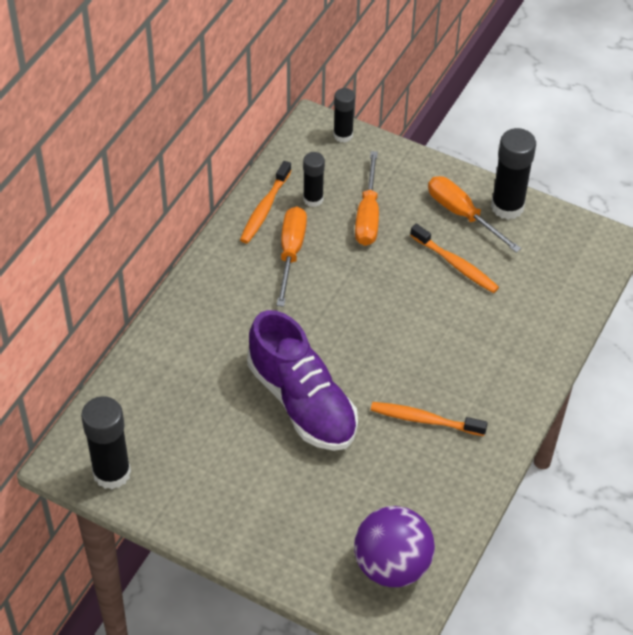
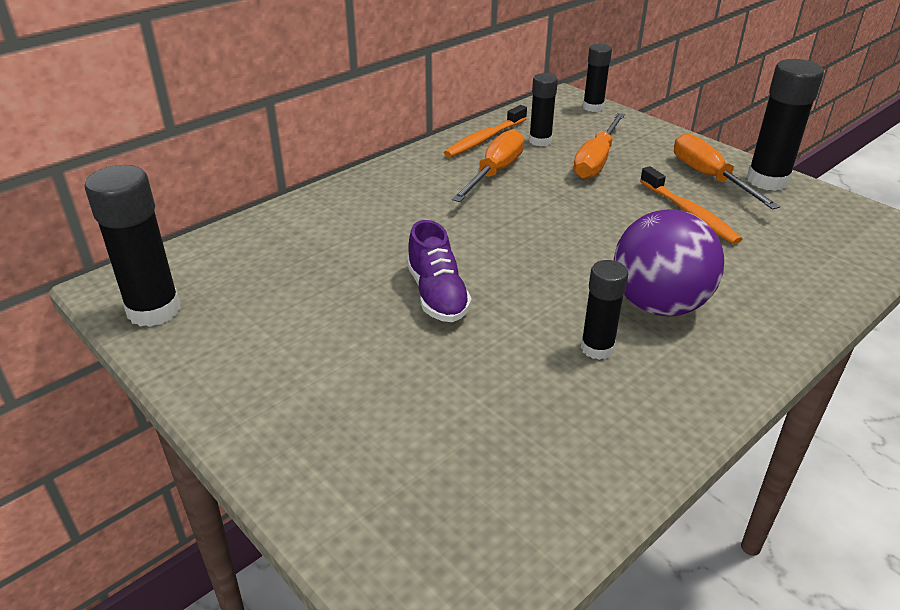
camera: 20 degrees right, 15 degrees down
(302, 402) = (437, 295): purple shoe -> purple shoe, size x0.56
(392, 565) = (470, 524): purple ball -> purple ball (659, 305)
(424, 420) = (597, 348): orange toothbrush -> black glue stick

